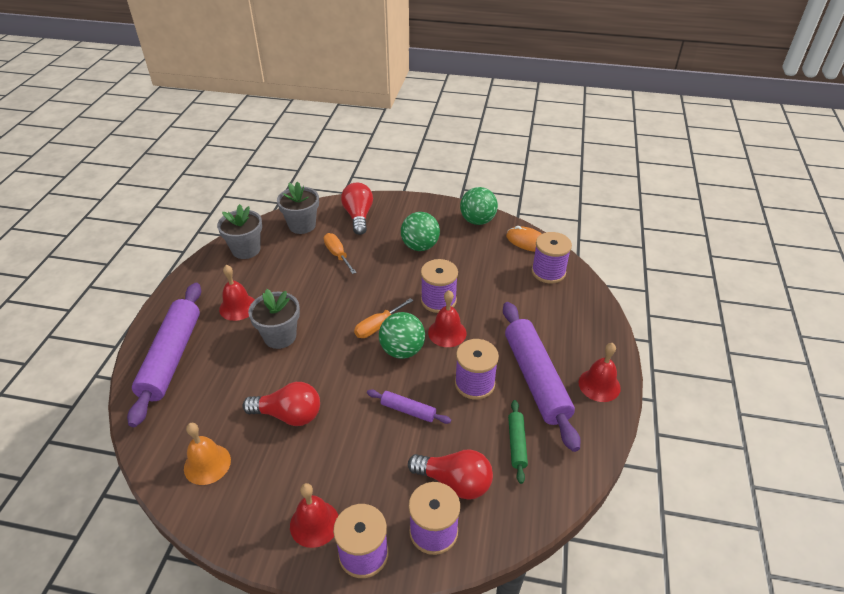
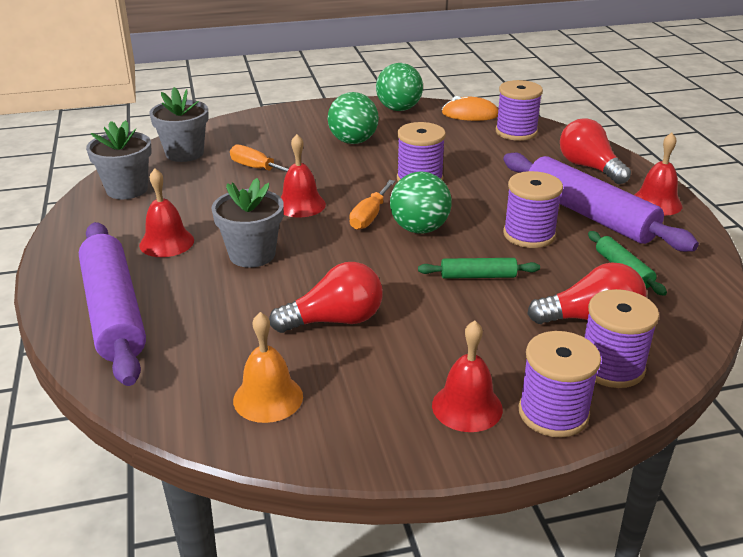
camera: 25 degrees left, 10 degrees down
(358, 216) = (252, 132): red light bulb -> red light bulb (589, 167)
(408, 410) = (478, 276): purple rolling pin -> green rolling pin
(447, 332) = (456, 202): red bell -> red bell (300, 205)

